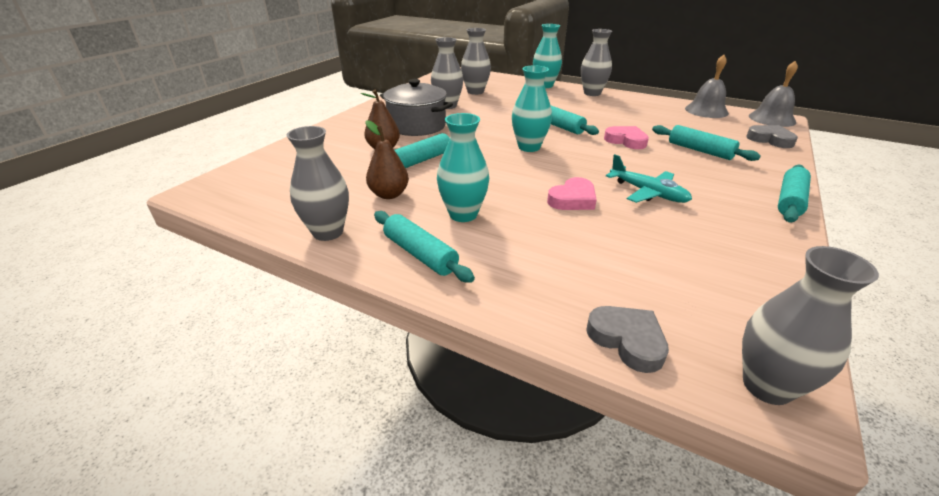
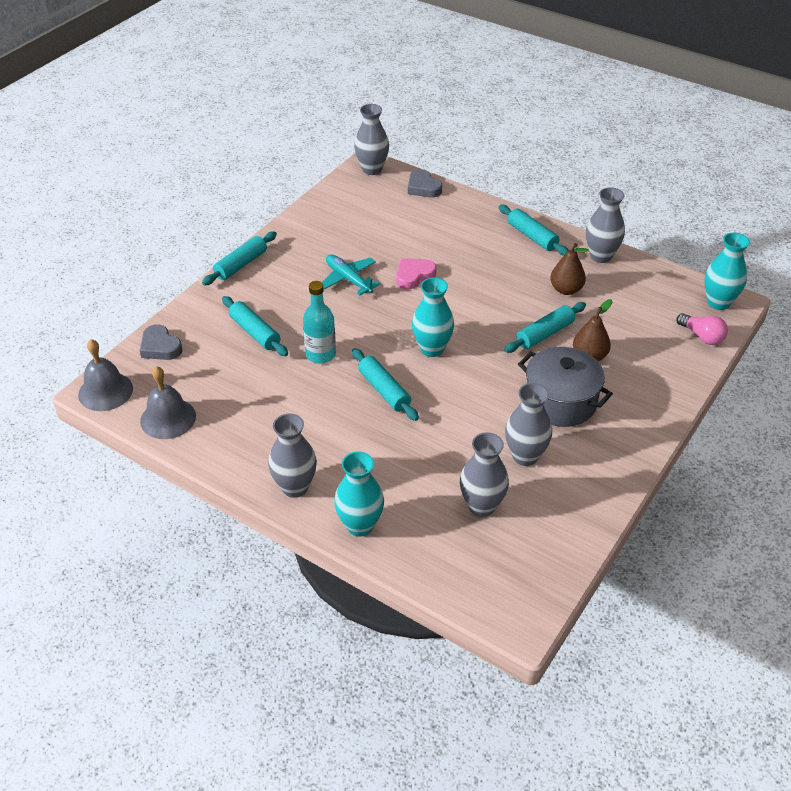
camera: 175 degrees left, 10 degrees up
(263, 164) = (702, 336): none -> pink light bulb
(463, 214) = (503, 266): turquoise vase -> turquoise vase (718, 302)
(626, 141) = (320, 354): pink heart -> turquoise bottle

